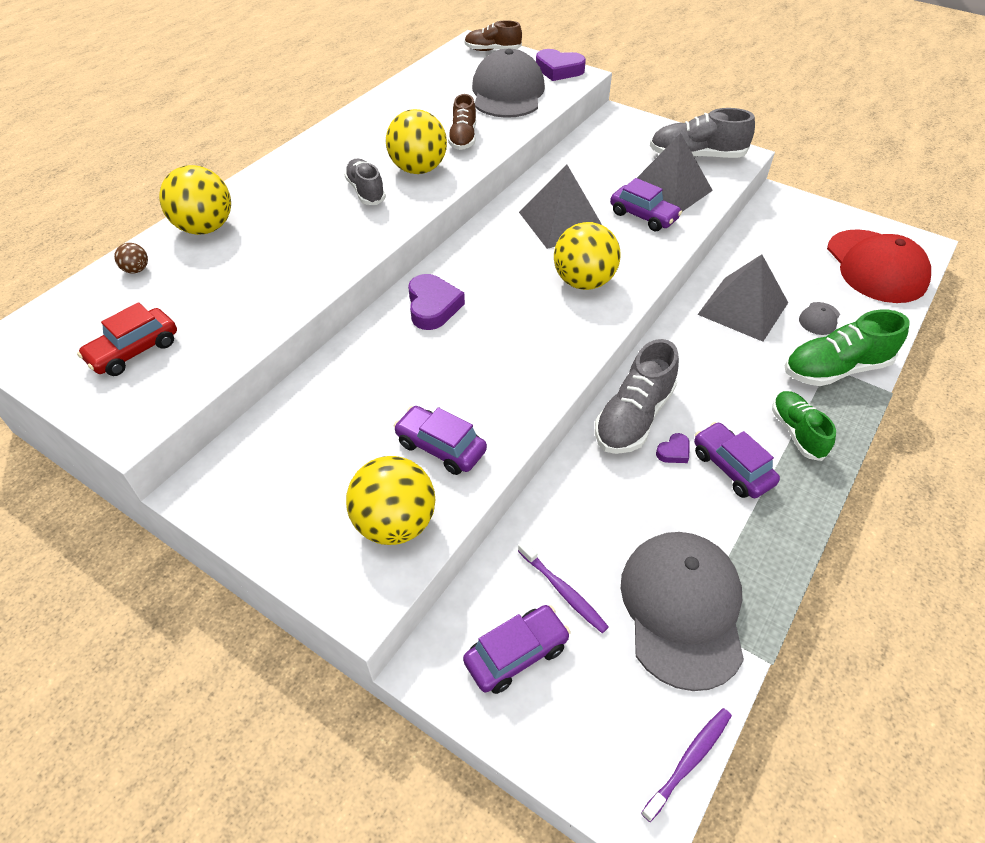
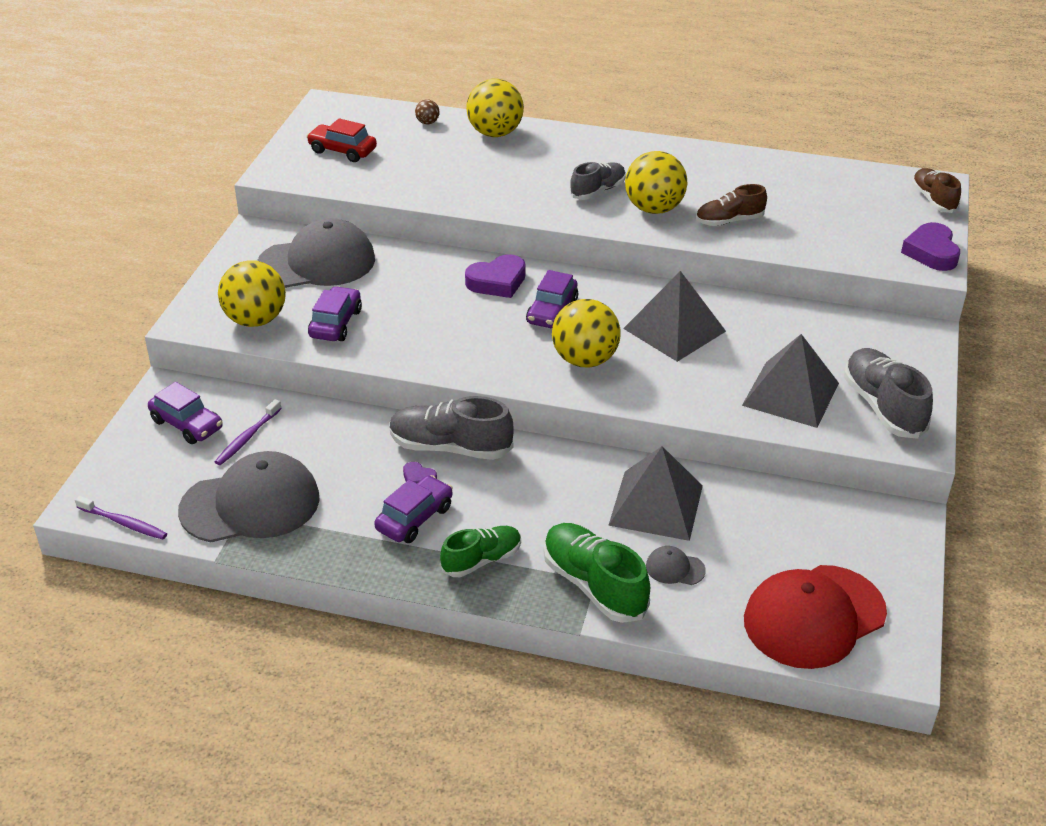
camera: 70 degrees right, 10 degrees down
(507, 93) = (845, 228): grey cap -> grey cap (317, 262)
(643, 216) = (725, 382): purple car -> purple car (552, 311)

